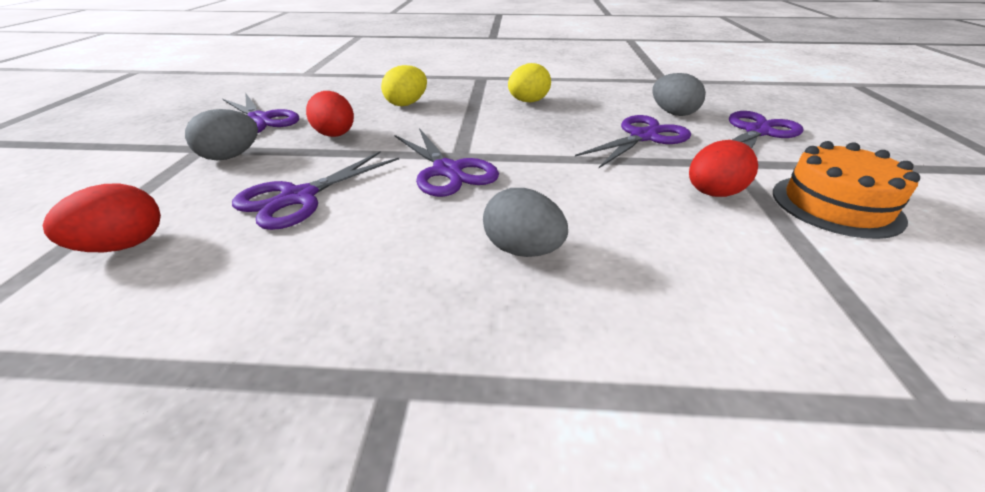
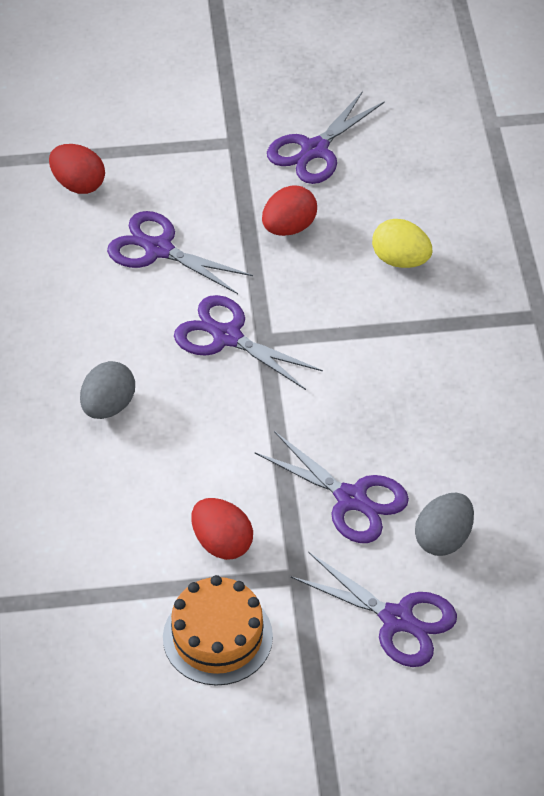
camera: 80 degrees right, 15 degrees up
(231, 156) = (222, 171): grey egg -> none
(447, 171) = (227, 337): purple scissors -> purple scissors turned 75 degrees clockwise
(528, 102) = (444, 380): yellow egg -> none

